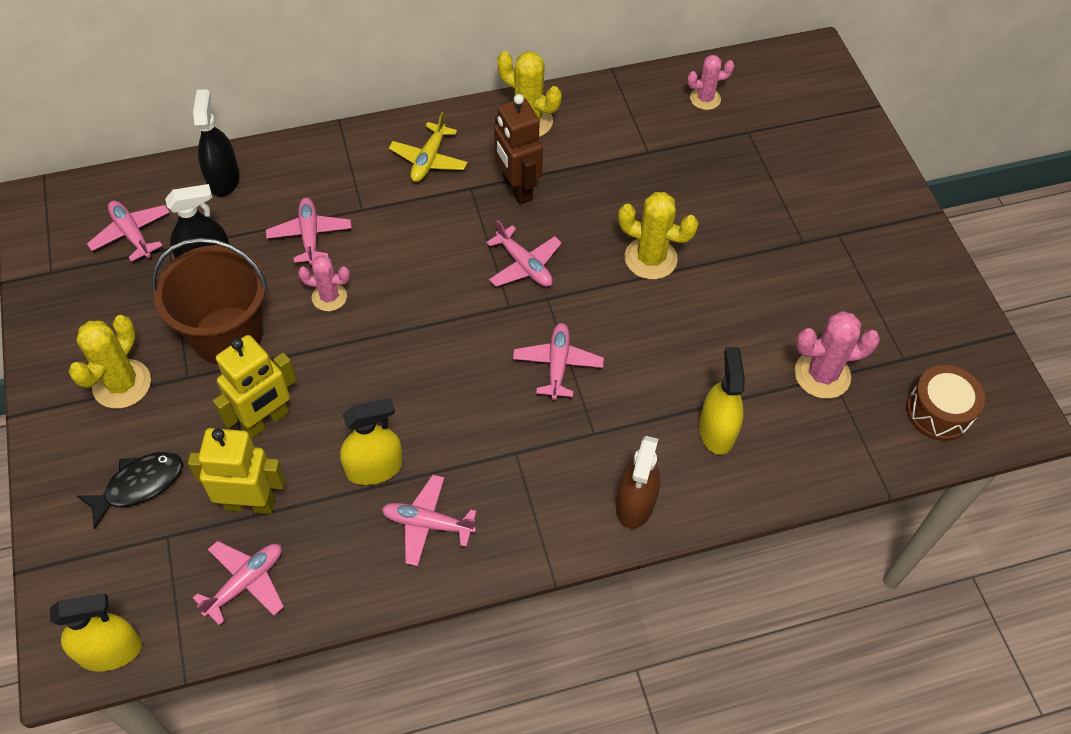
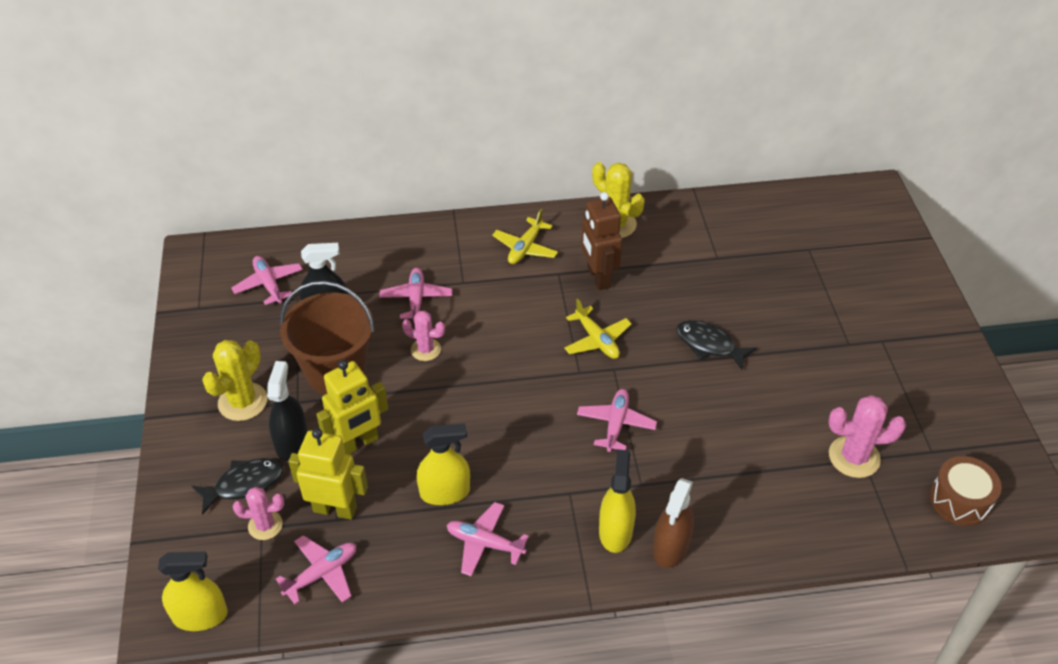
camera: 10 degrees right, 10 degrees down
(223, 179) = (350, 248): black spray bottle -> black spray bottle (292, 442)
(524, 265) = (597, 340): pink plane -> yellow plane
(650, 258) = (709, 345): yellow cactus -> black fish
(705, 99) = (773, 219): pink cactus -> pink cactus (265, 525)
(716, 431) = (752, 494): yellow spray bottle -> yellow spray bottle (615, 531)

